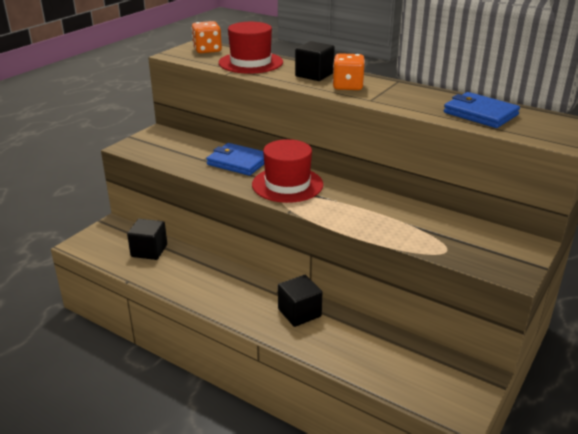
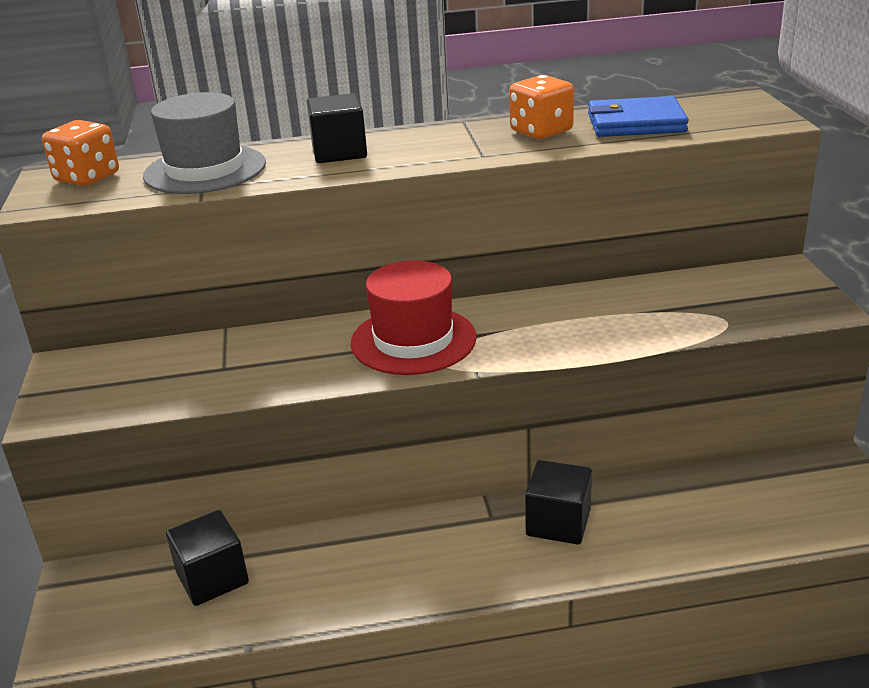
camera: 40 degrees left, 0 degrees up
(238, 162) = (288, 345): blue wallet -> none
(250, 62) = (205, 170): red hat -> grey hat
(347, 86) = (417, 150): orange dice -> orange dice (541, 131)

